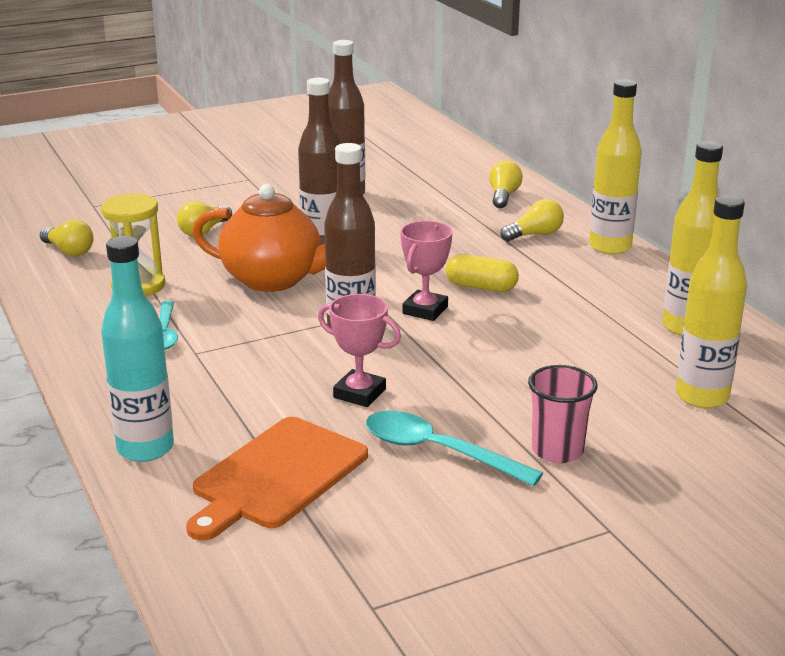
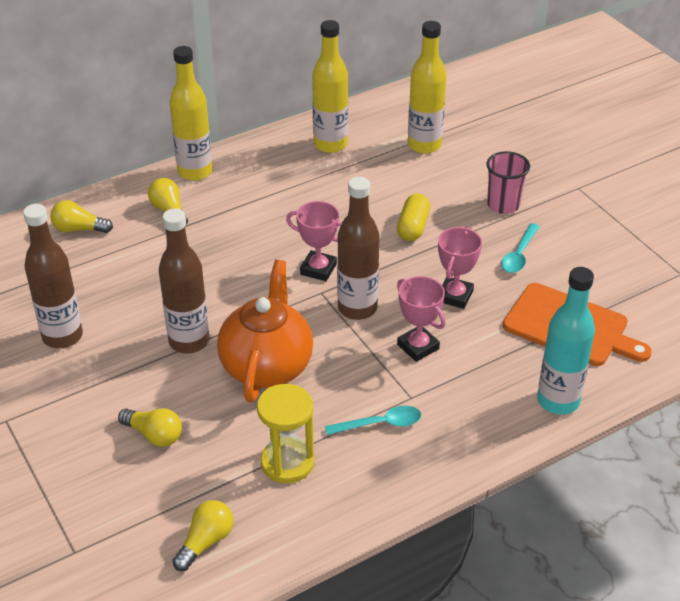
camera: 95 degrees left, 15 degrees up
(275, 362) = (418, 347): none -> pink trophy
(437, 451) = (519, 255): turquoise spoon -> turquoise spoon, size x0.67
(481, 287) = (274, 240): yellow capsule -> yellow capsule (413, 227)

